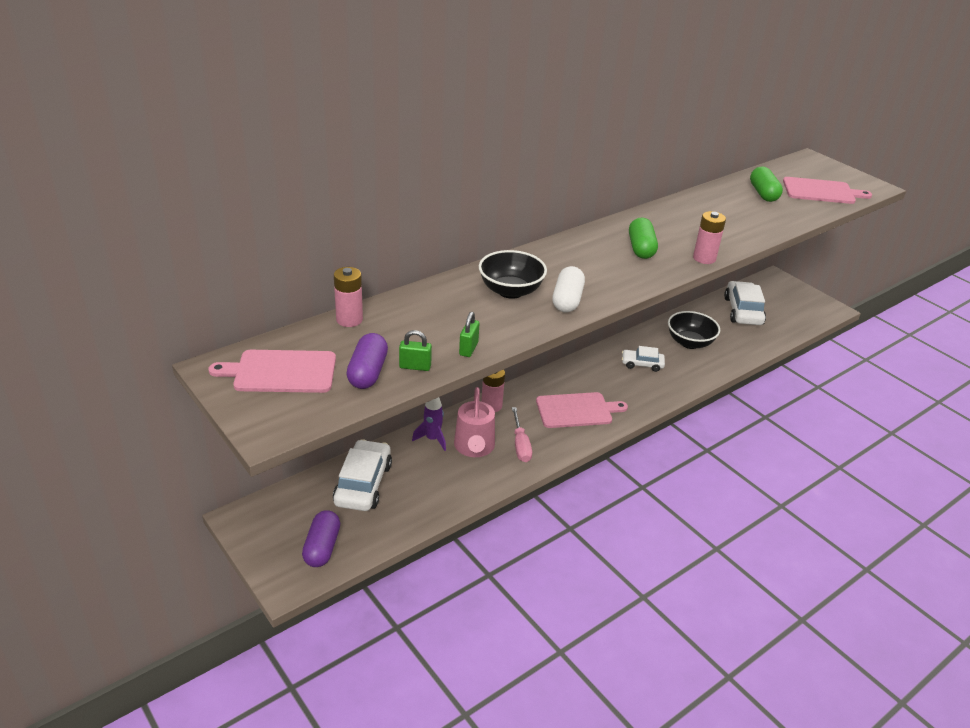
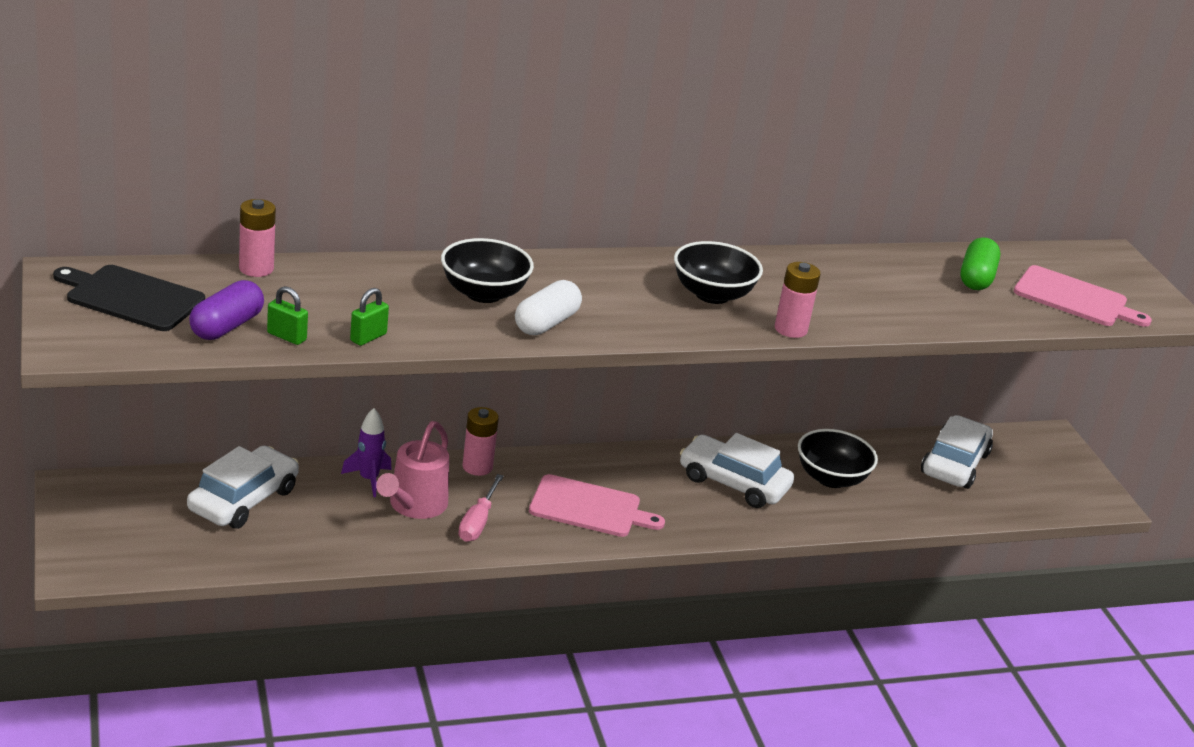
camera: 20 degrees right, 5 degrees down
(281, 372) = (131, 297): pink cutting board -> black cutting board
(322, 547) = (143, 548): purple capsule -> none
(641, 248) = (712, 294): green capsule -> black bowl
(642, 364) = (733, 483): white car -> white car, size x1.71

